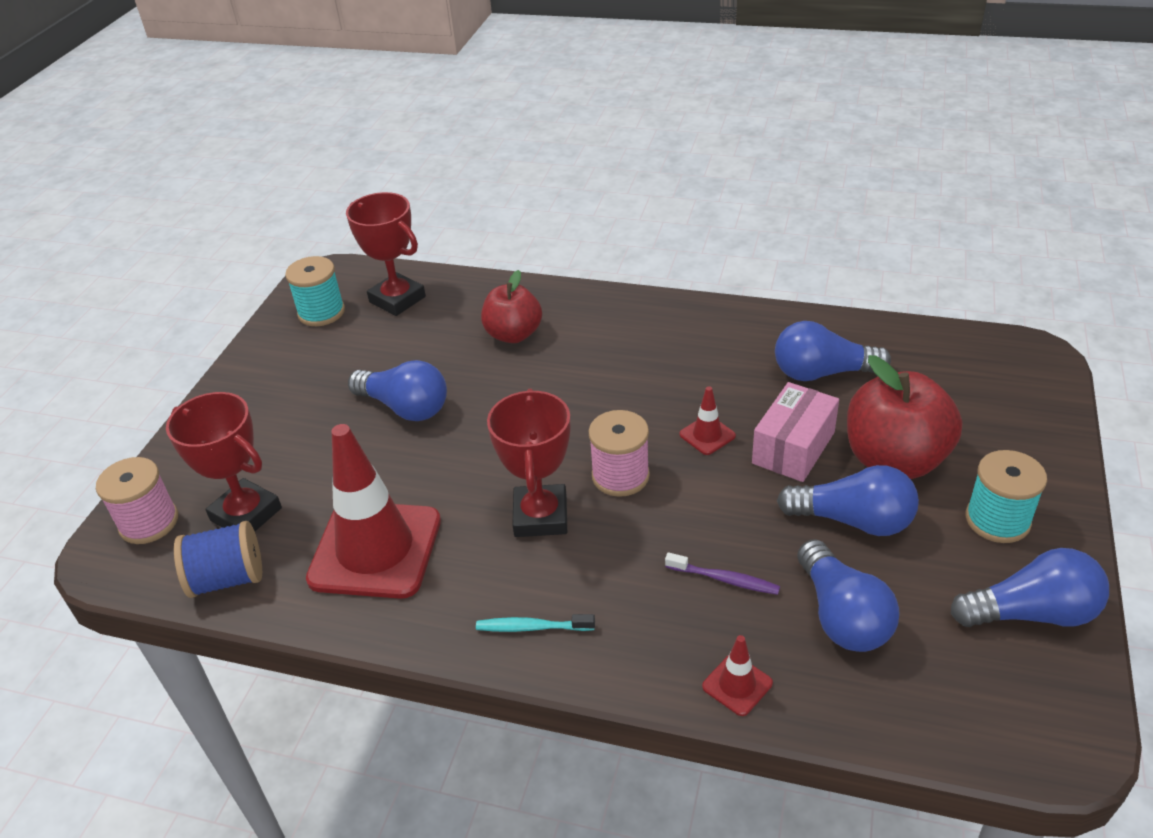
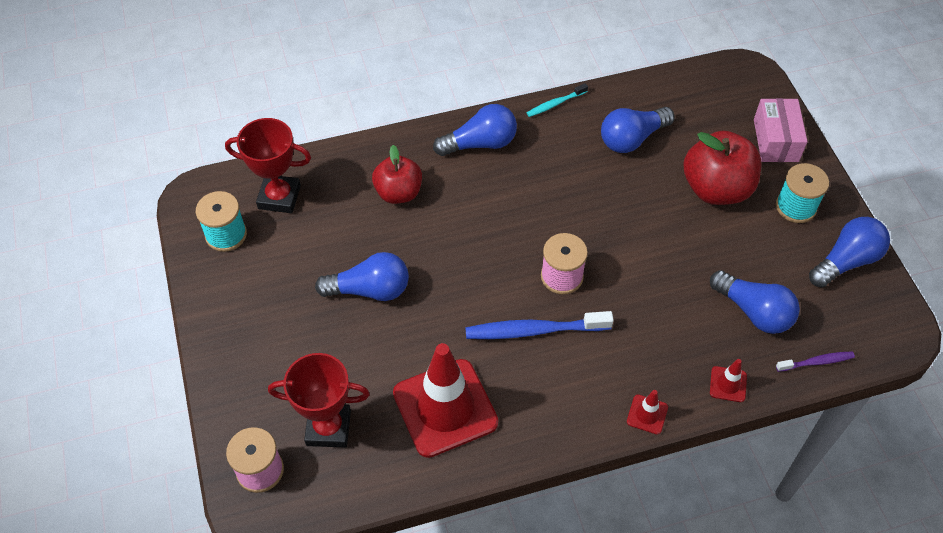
camera: 35 degrees left, 15 degrees up
(228, 578) = (361, 480): blue spool -> none
(532, 627) = (588, 409): turquoise toothbrush -> turquoise toothbrush (555, 104)
(540, 516) = (534, 330): red trophy -> blue toothbrush
(707, 435) = (594, 220): red traffic cone -> red traffic cone (647, 414)
(725, 579) = (676, 320): purple toothbrush -> purple toothbrush (816, 362)
(793, 448) = (652, 206): pink box -> pink box (775, 140)
(853, 520) = (720, 244): blue light bulb -> blue light bulb (480, 143)

